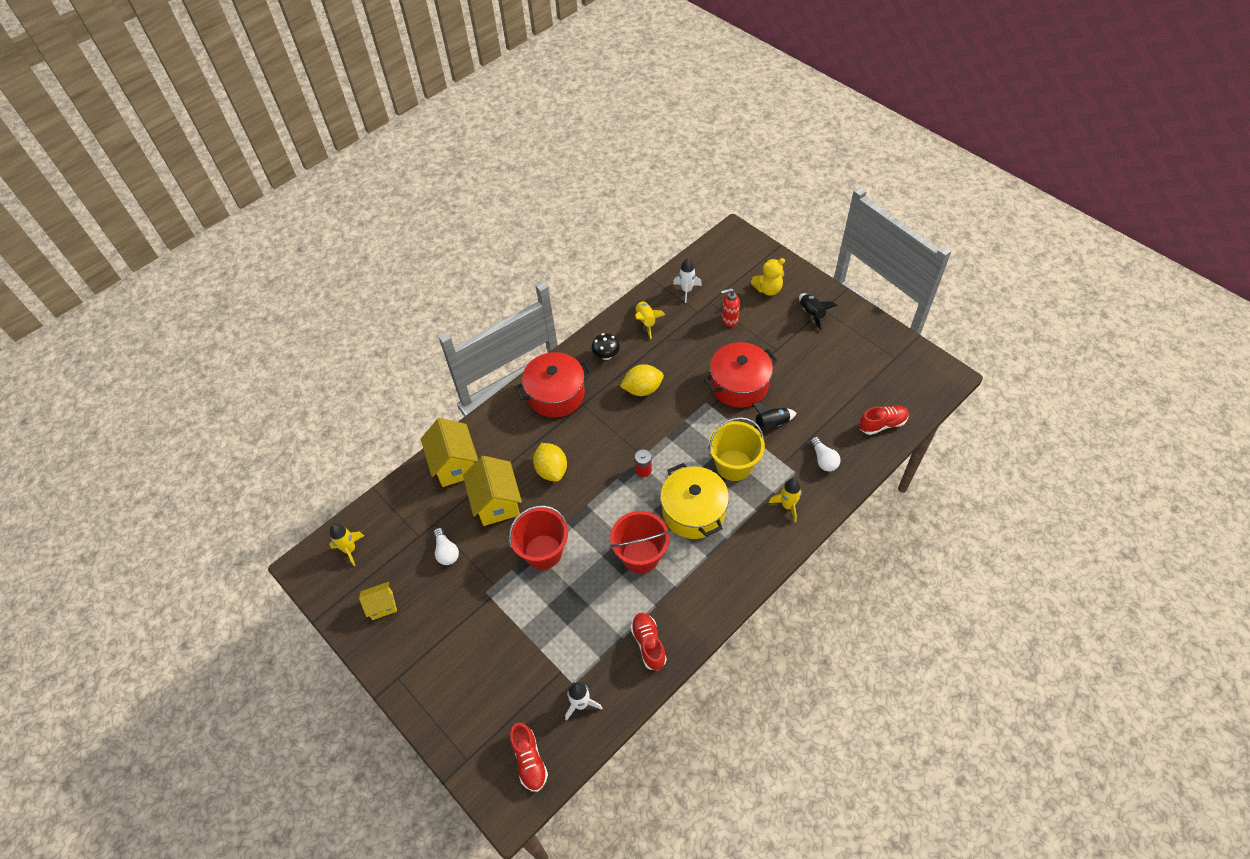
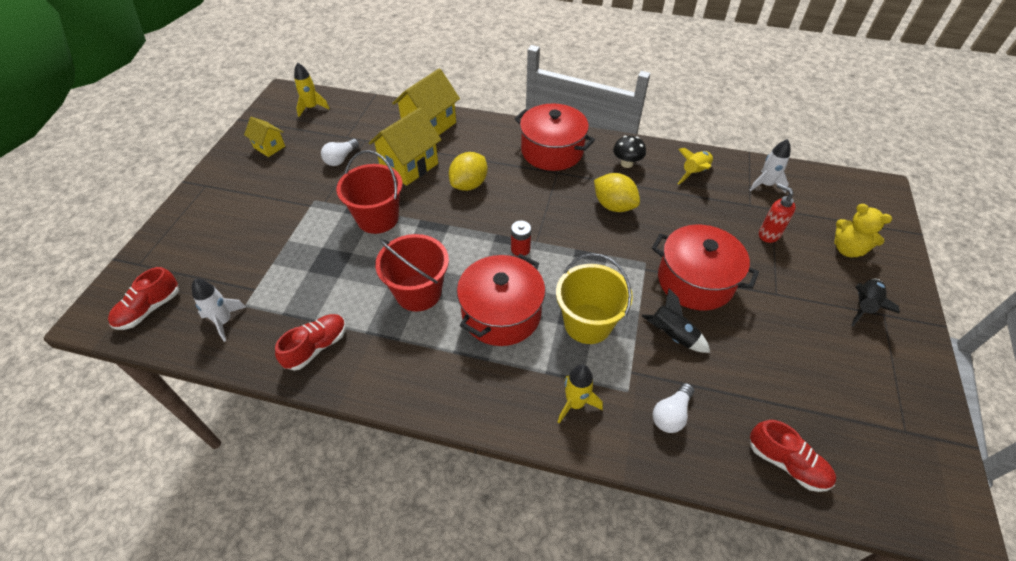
camera: 55 degrees right, 5 degrees down
(693, 511) = (501, 313): yellow pot -> red pot

